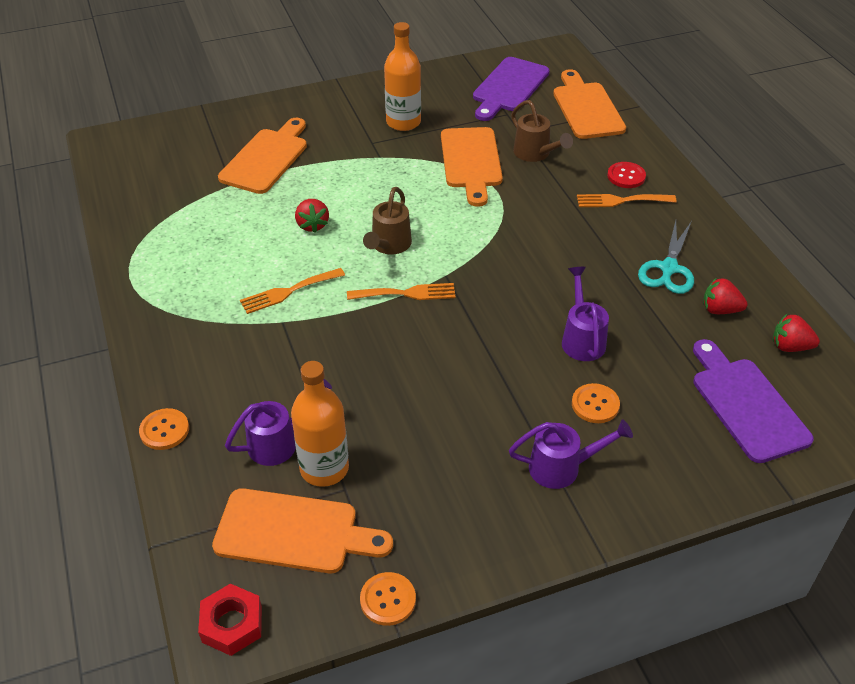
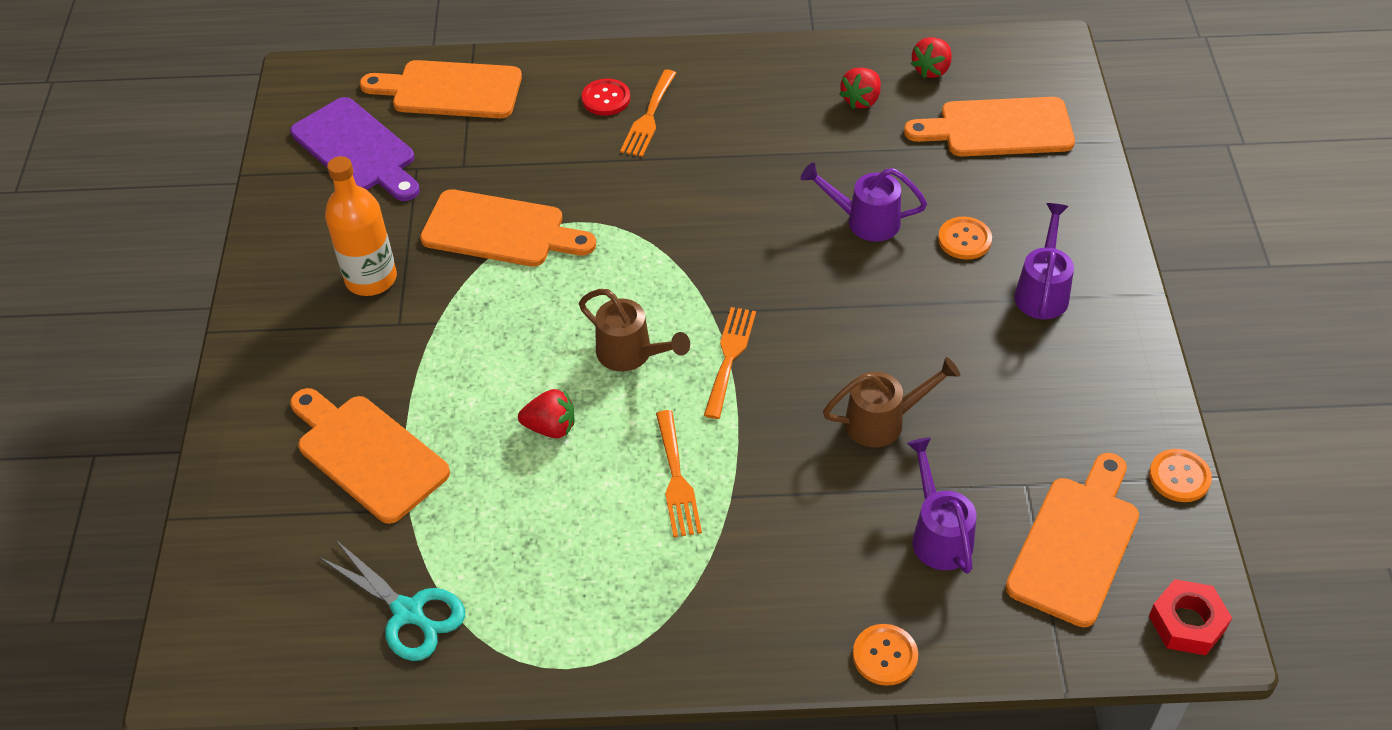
camera: 70 degrees left, 5 degrees up
(324, 468) = (991, 498): orange bottle -> none
(535, 154) = (518, 165): brown watering can -> brown watering can (883, 421)
(668, 269) = (782, 117): turquoise scissors -> turquoise scissors (408, 612)
(746, 404) = (998, 128): purple cutting board -> orange cutting board

